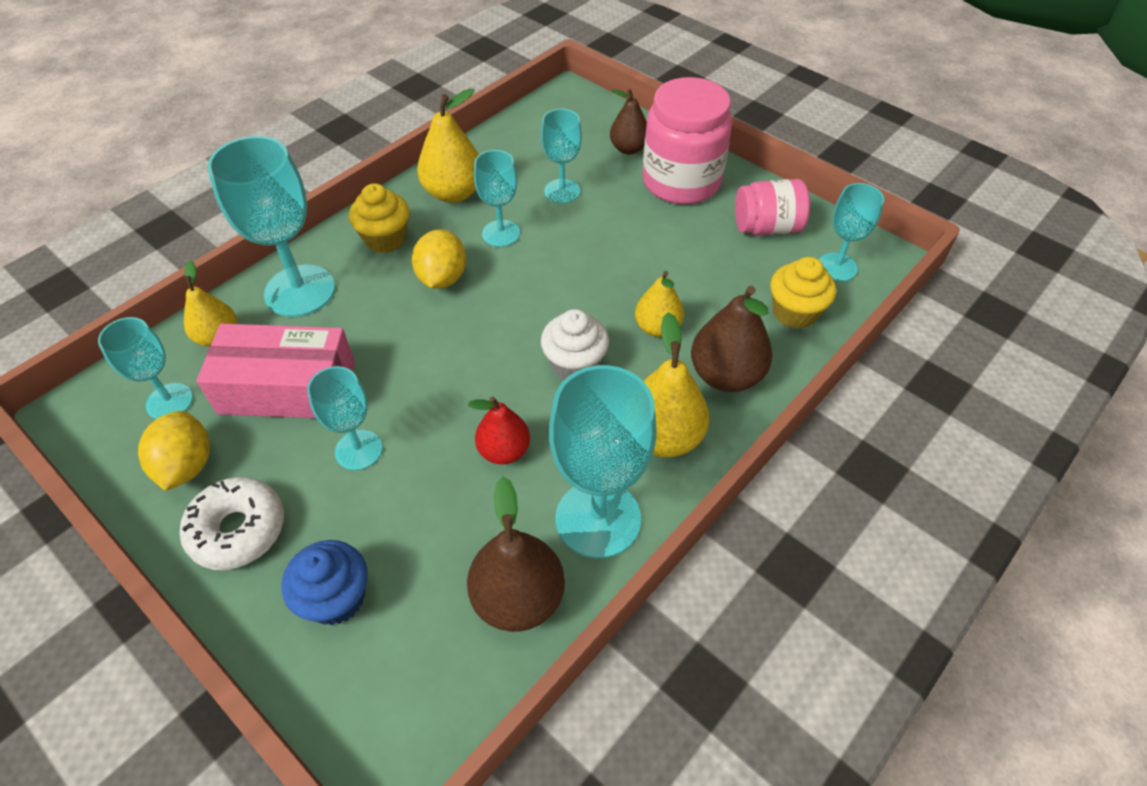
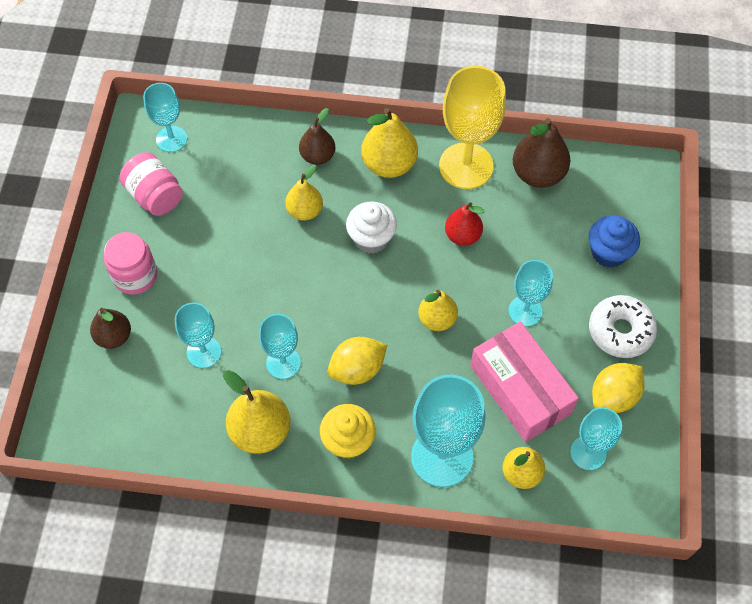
camera: 125 degrees left, 10 degrees up
(429, 366) = (437, 319): none -> yellow pear
(598, 518) = (466, 166): turquoise goblet -> yellow goblet
(681, 182) = (135, 275): pink jar -> pink jar, size x0.61
(726, 375) = (317, 156): brown pear -> brown pear, size x0.65
(794, 312) = (234, 144): yellow cupcake -> none

